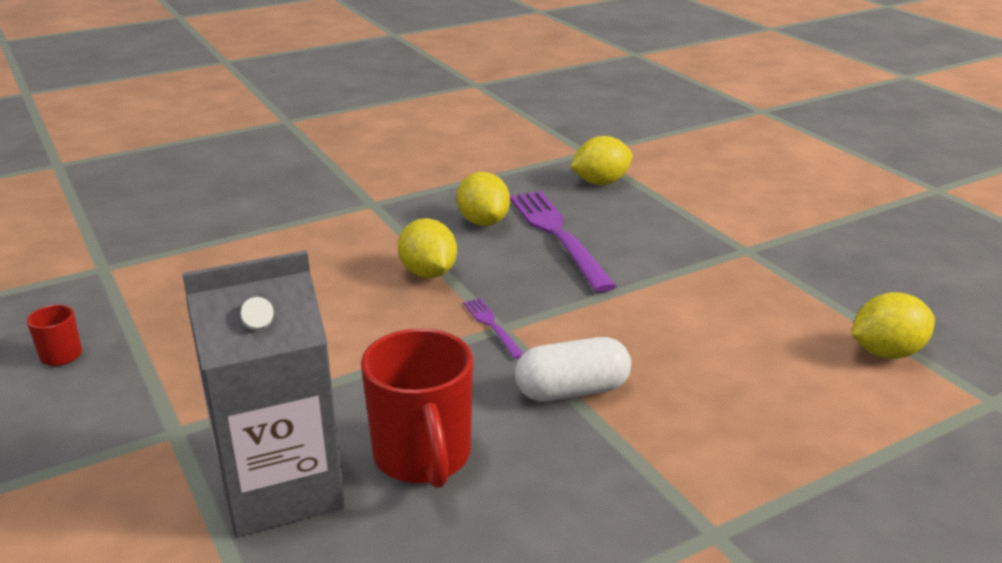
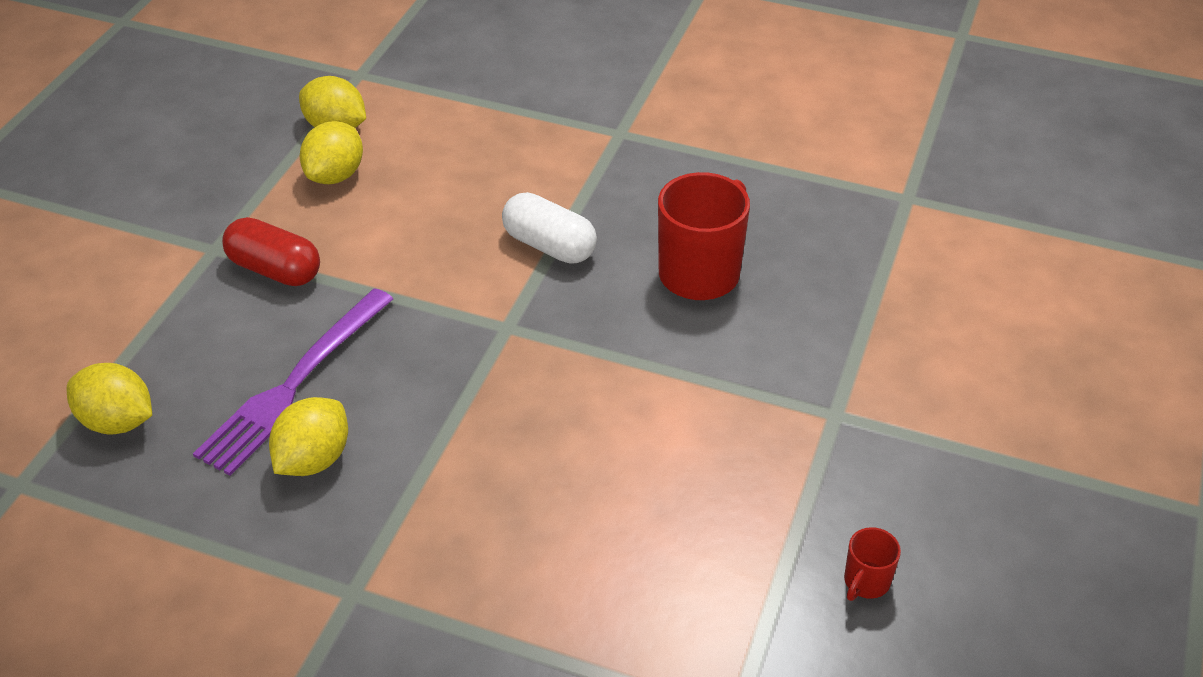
camera: 130 degrees left, 15 degrees up
(280, 487) = (806, 317): grey carton -> none
(428, 273) = (465, 430): yellow lemon -> yellow lemon (335, 175)
(492, 326) = (510, 333): purple fork -> none
(692, 263) = (275, 270): none -> red capsule

